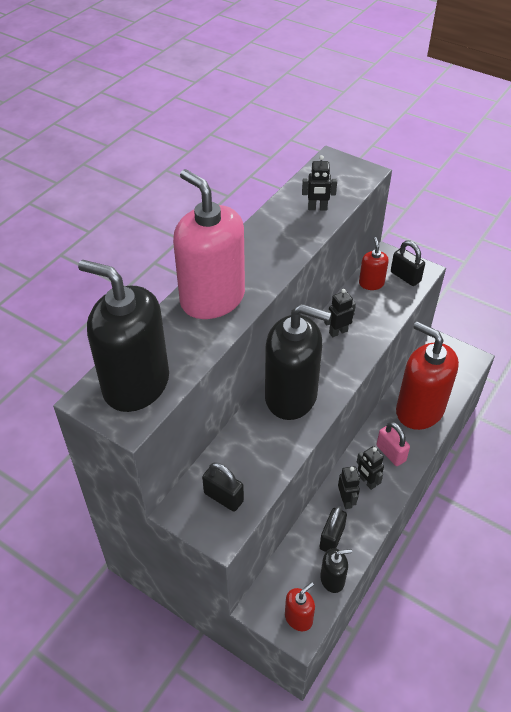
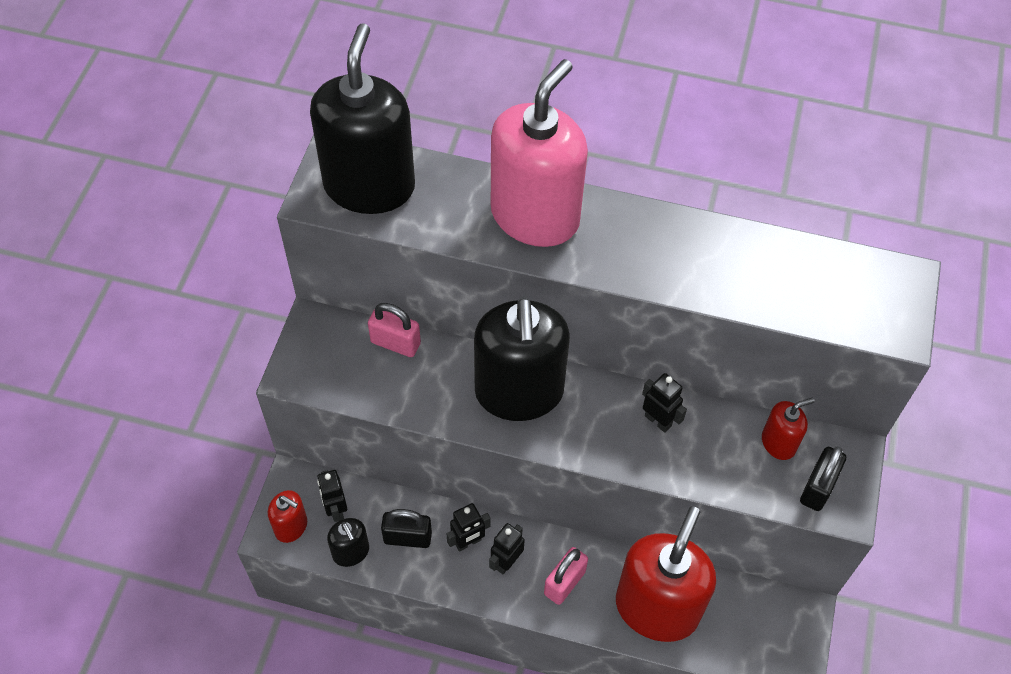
camera: 70 degrees right, 10 degrees up
(221, 458) = (395, 343): none -> pink padlock
(223, 497) = (343, 361): black padlock -> none
(317, 208) = (775, 286): black robot -> black robot (336, 509)

